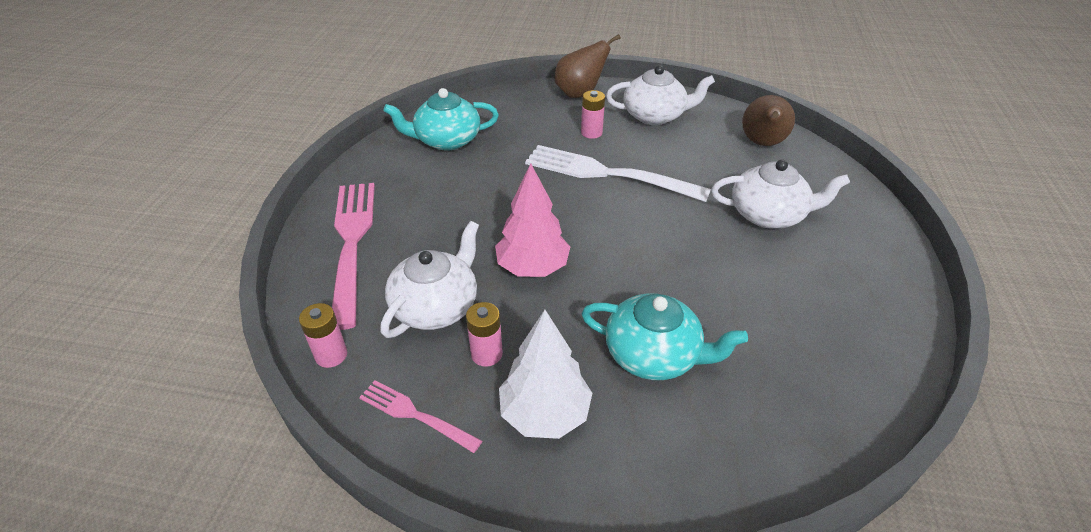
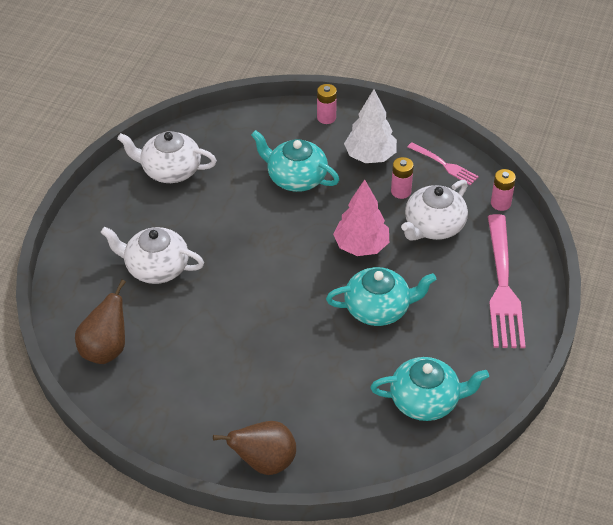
camera: 170 degrees left, 5 degrees up
(500, 205) = (378, 309): none -> turquoise teapot
(591, 133) = (271, 391): pink battery -> pink battery (326, 117)
(607, 174) = (274, 331): white fork -> none
(655, 116) = (193, 408): white teapot -> white teapot (170, 170)

